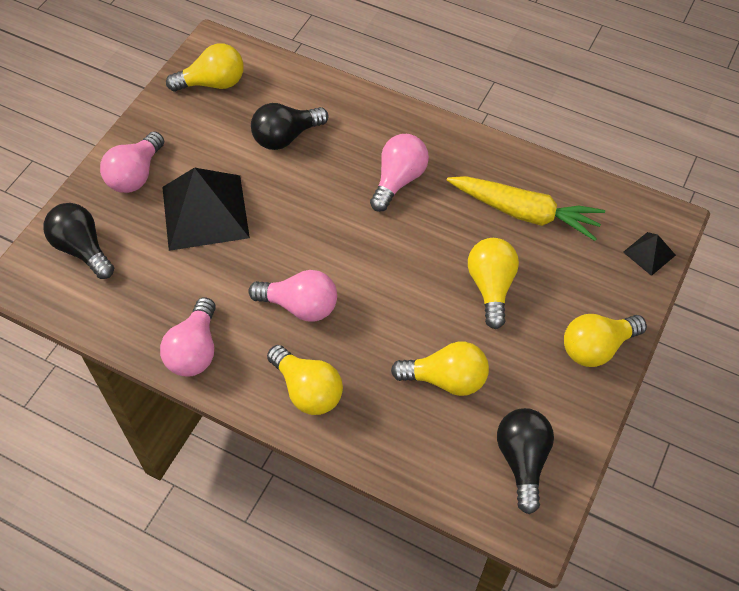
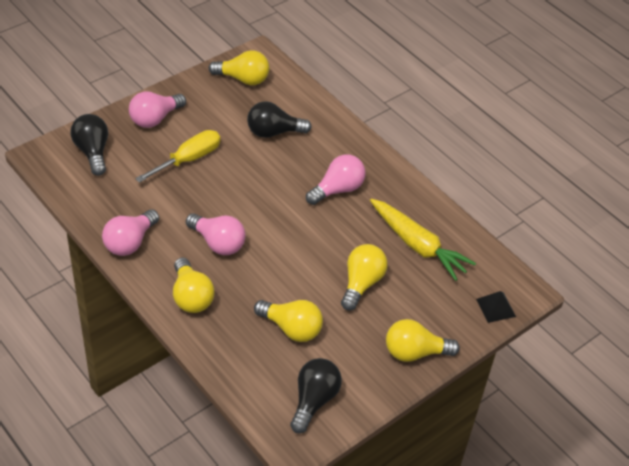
camera: 20 degrees right, 10 degrees down
(205, 212) = (188, 159): black pyramid -> yellow screwdriver

